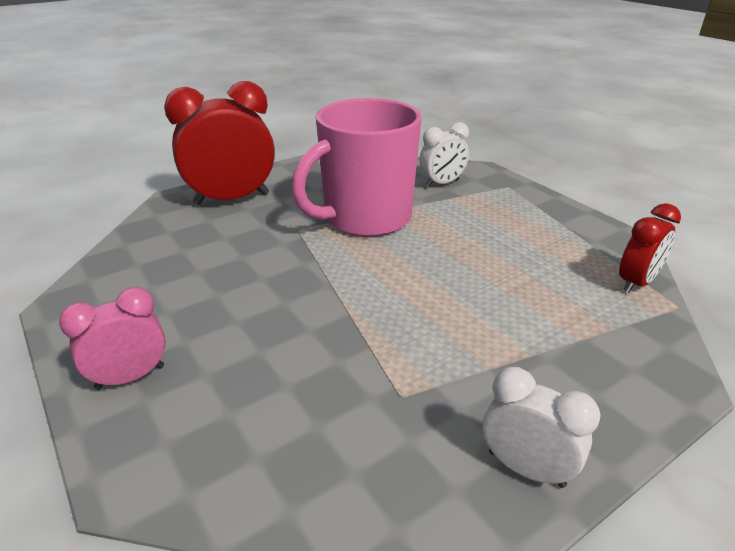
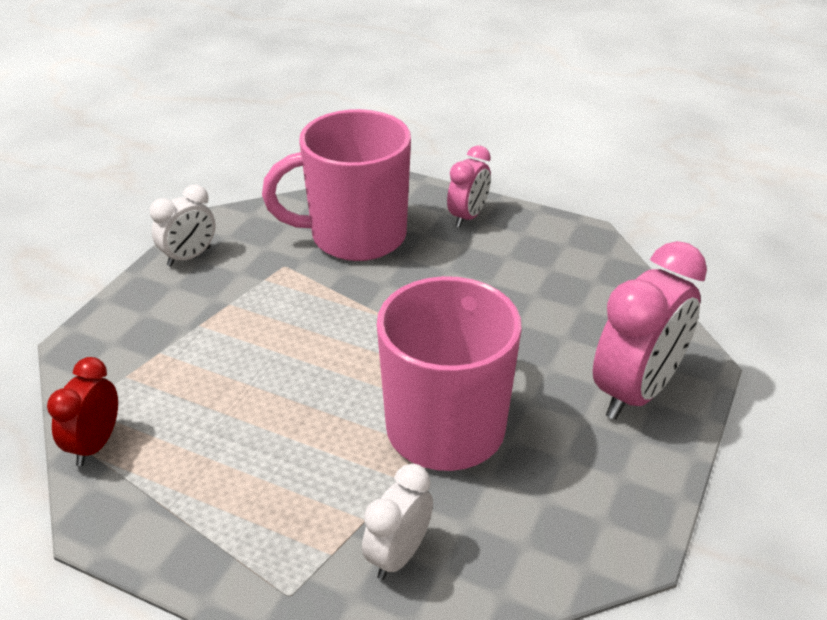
camera: 150 degrees right, 5 degrees up
(231, 199) = (636, 392): red clock -> pink clock
(284, 406) = (355, 236): none -> pink mug
(526, 468) = (189, 257): white clock -> white clock turned 45 degrees counterclockwise

